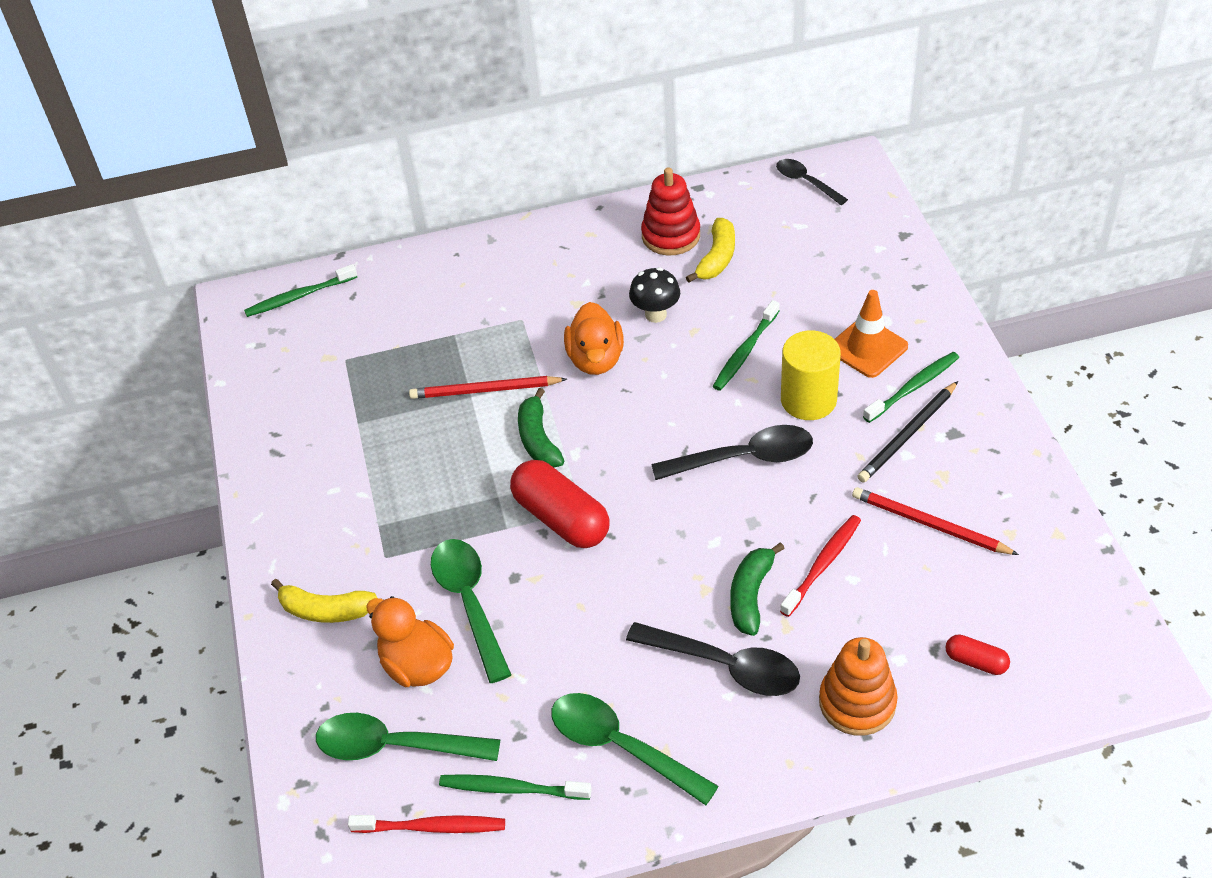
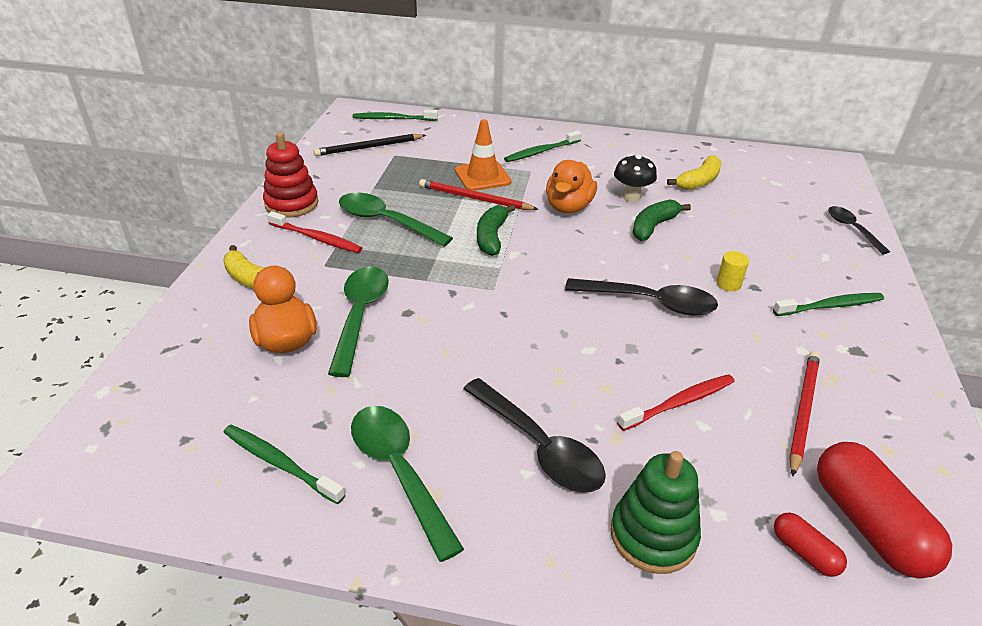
camera: 20 degrees right, 10 degrees down
(395, 746) = (219, 389): green spoon -> green spoon (386, 221)
(432, 827) = (190, 464): red toothbrush -> red toothbrush (317, 238)
(561, 518) = (473, 289): red capsule -> red capsule (868, 524)
(671, 236) = (670, 160): red stacking toy -> red stacking toy (291, 204)
(745, 352) = (690, 238): green toothbrush -> green toothbrush (541, 152)
(751, 595) = (597, 400): green banana -> green banana (653, 226)
(806, 182) = (793, 162): black spoon -> black spoon (852, 229)
(808, 400) = (728, 284): yellow cylinder -> yellow cylinder, size x0.48
(857, 702) = (653, 535): orange stacking toy -> green stacking toy
(867, 348) = (799, 268): orange traffic cone -> orange traffic cone (482, 176)
(908, 435) = (810, 337): black pencil -> black pencil (369, 147)
(929, 524) = (803, 411): red pencil -> red pencil turned 60 degrees clockwise

